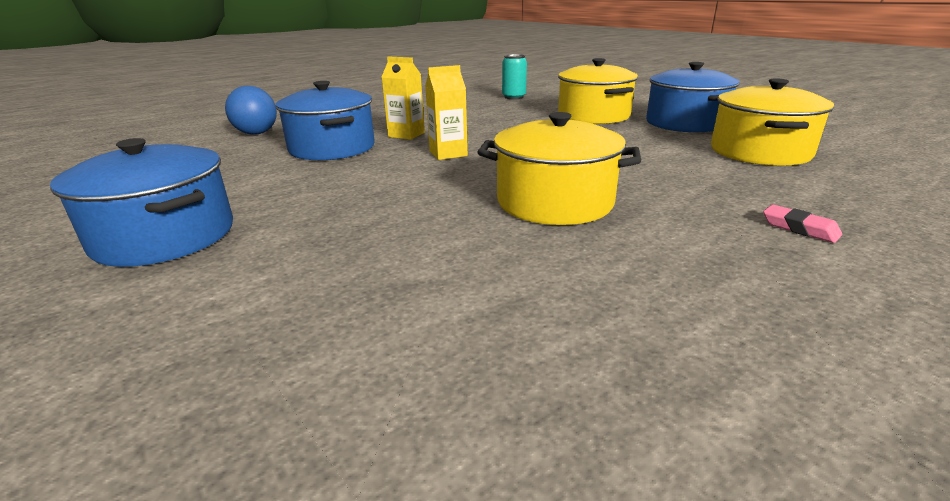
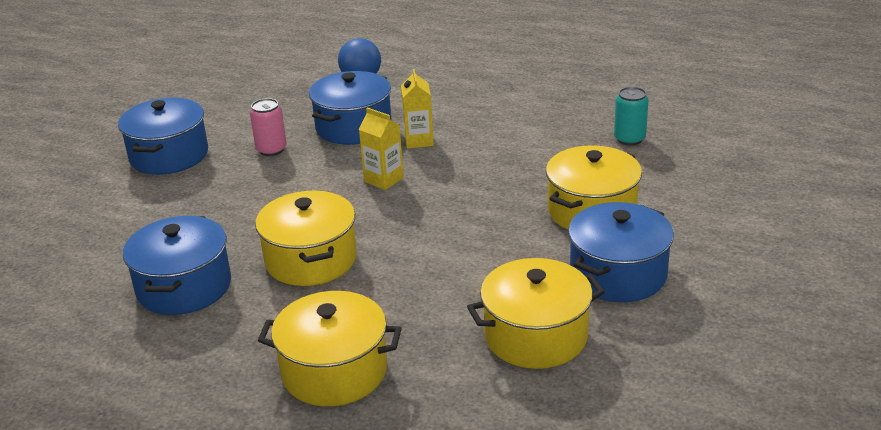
camera: 60 degrees right, 5 degrees up
(294, 182) = (271, 150): none -> pink can
(533, 286) = (184, 287): none -> blue pot
(799, 228) = (334, 371): pink eraser -> yellow pot

